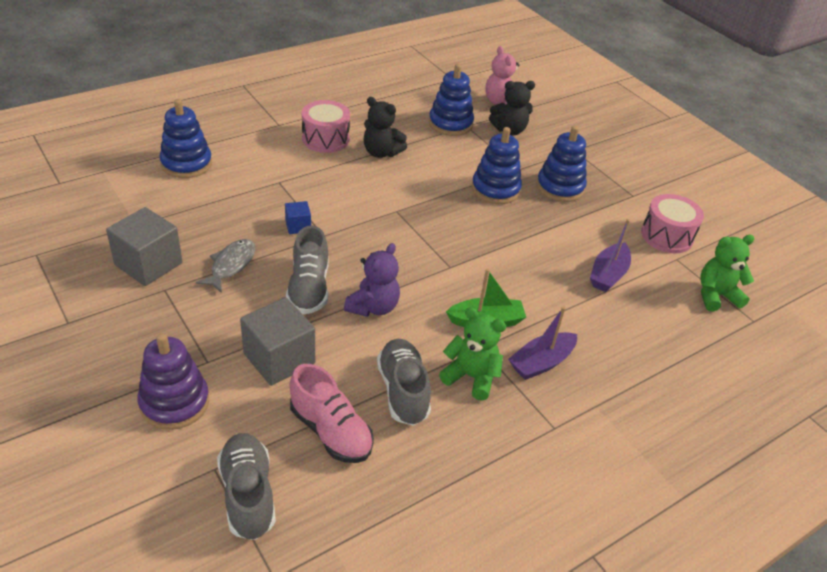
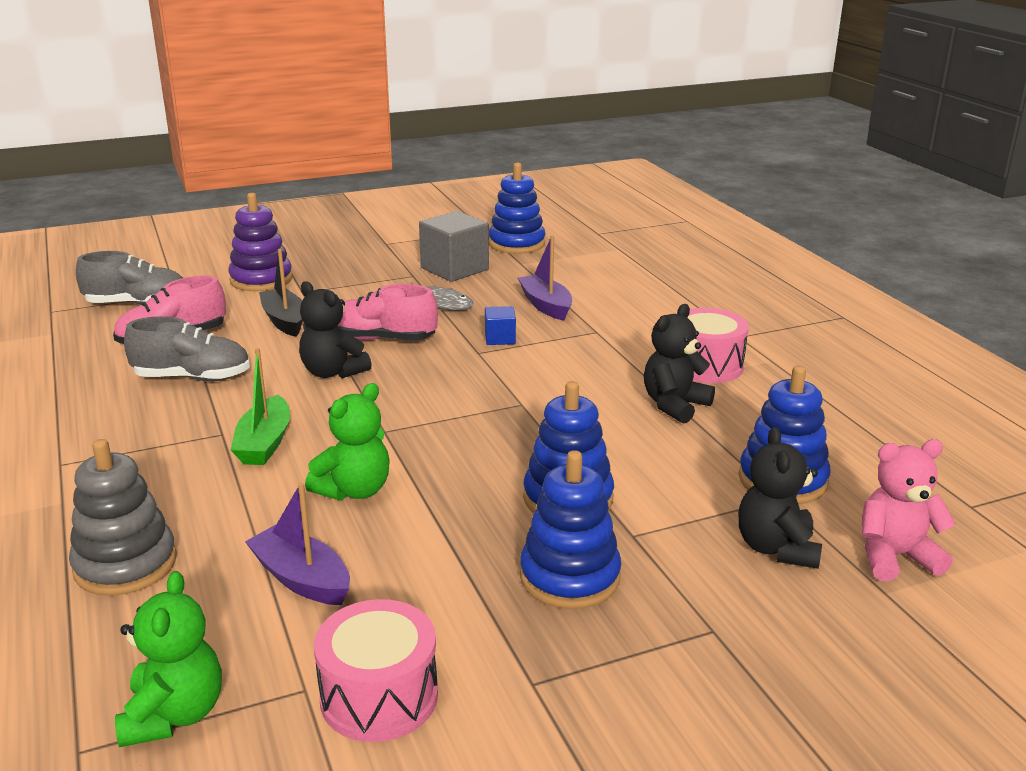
camera: 105 degrees right, 15 degrees down
(186, 164) = (635, 284): blue stacking toy -> blue stacking toy (517, 244)
(279, 358) = (284, 321): grey cube -> black boat
(309, 288) = (382, 339): grey shoe -> pink shoe
(373, 307) = (333, 372): purple teddy bear -> black teddy bear
(471, 377) = (180, 420): green teddy bear -> green teddy bear (354, 490)
(541, 363) = (164, 473): purple boat -> purple boat (546, 305)
(635, 349) = (125, 564): none -> grey stacking toy

